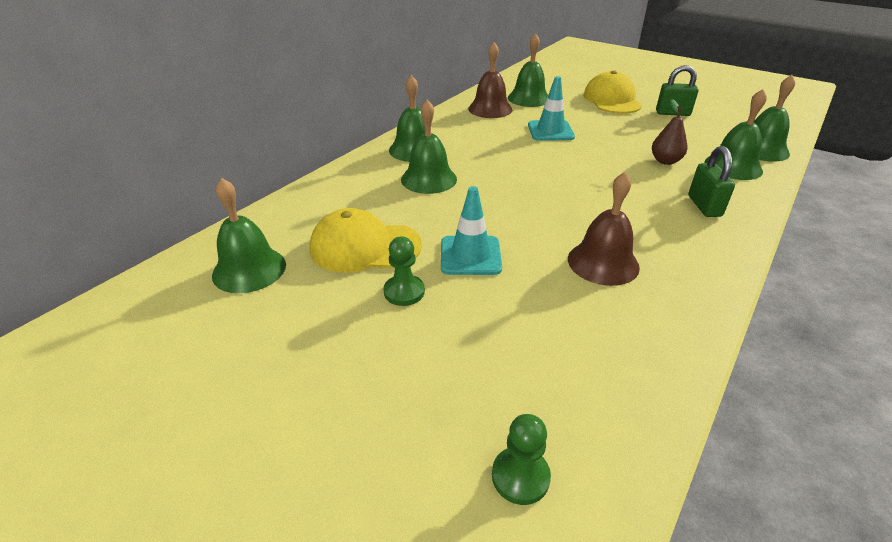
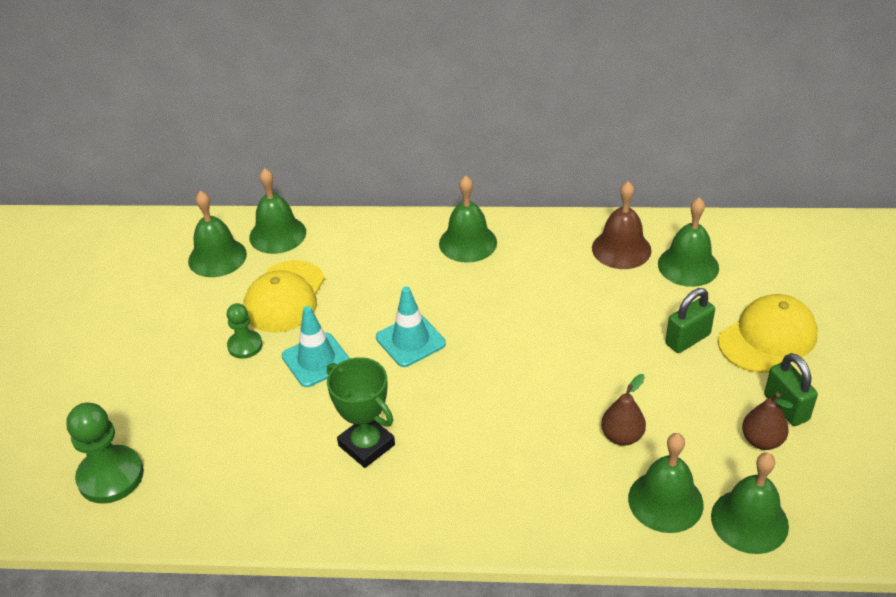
camera: 60 degrees right, 5 degrees up
(365, 247) = (285, 297): yellow cap -> yellow cap turned 135 degrees counterclockwise
(429, 179) = (419, 279): green bell -> green bell (277, 234)
(520, 476) = (111, 476): green pawn -> green pawn, size x1.68
(550, 131) = (610, 318): turquoise traffic cone -> turquoise traffic cone (410, 340)
(603, 262) = (366, 445): brown bell -> green trophy
(695, 126) = (762, 440): none -> brown pear
(704, 206) = (535, 494): green padlock -> green padlock (687, 339)

